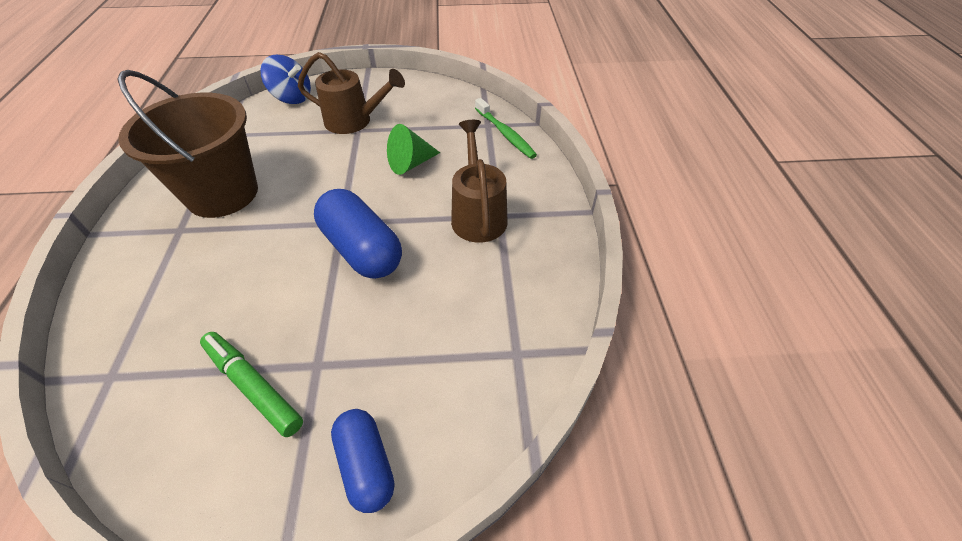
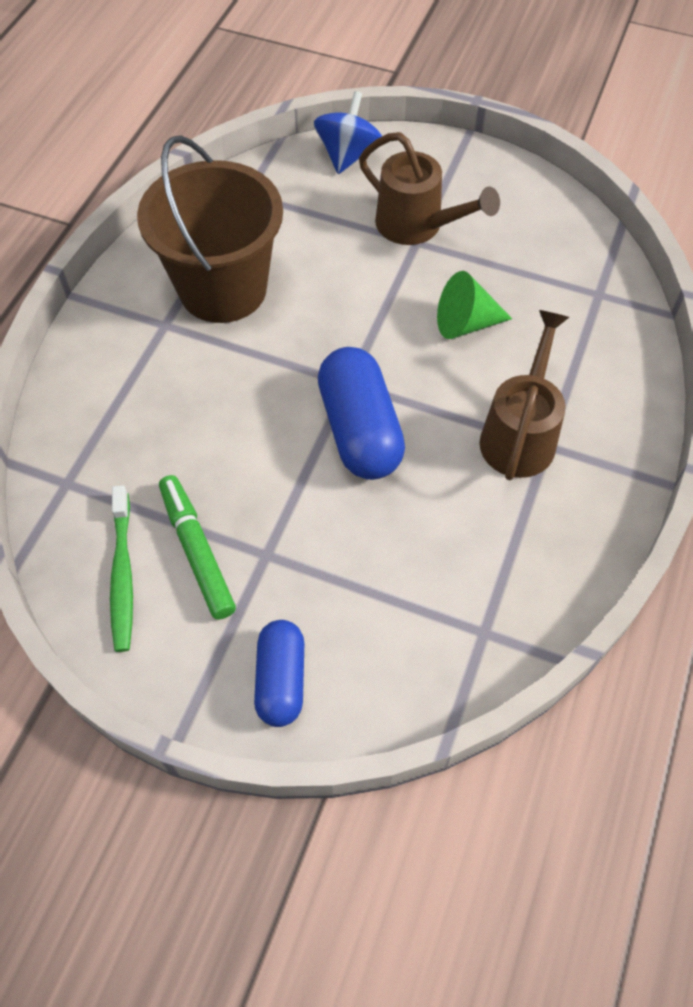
camera: 25 degrees right, 10 degrees up
(292, 98) = (348, 156): blue spinning top -> blue spinning top turned 120 degrees counterclockwise
(505, 134) = (616, 318): green toothbrush -> green toothbrush (122, 574)

